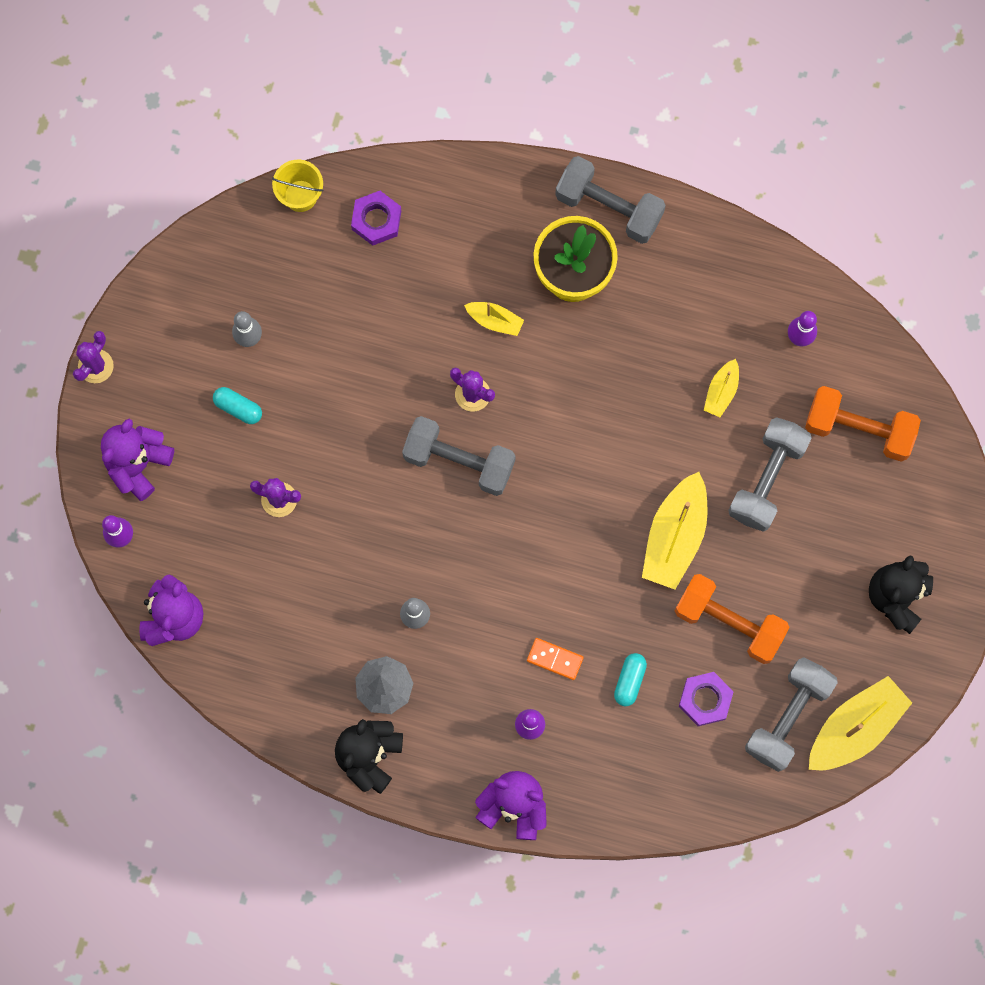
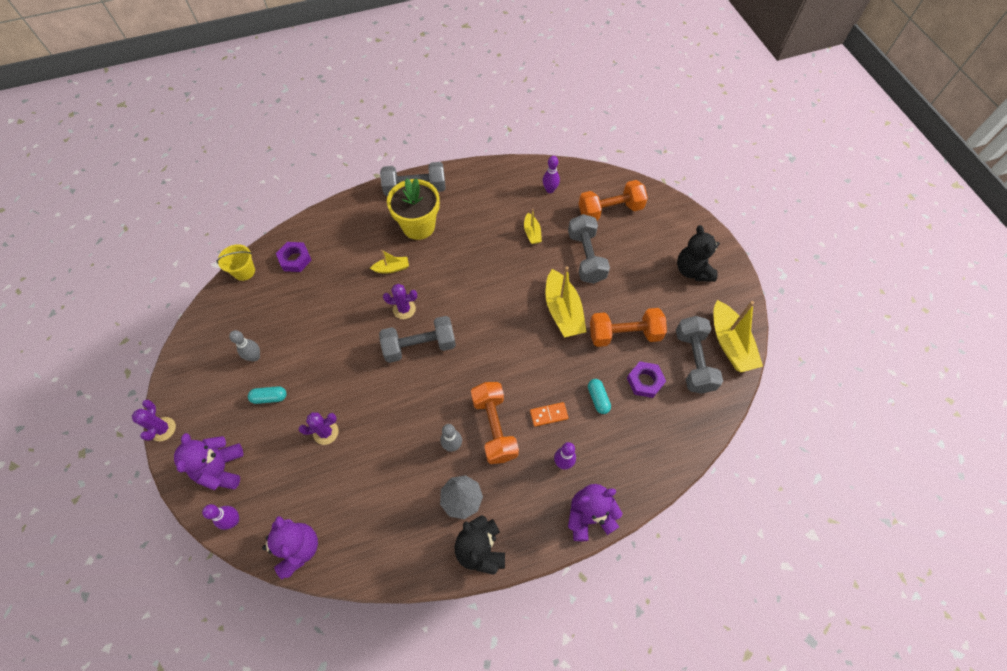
camera: 35 degrees left, 15 degrees down
(479, 630) = (494, 427): none -> orange dumbbell
(855, 728) = (730, 343): yellow boat -> yellow boat turned 150 degrees clockwise

